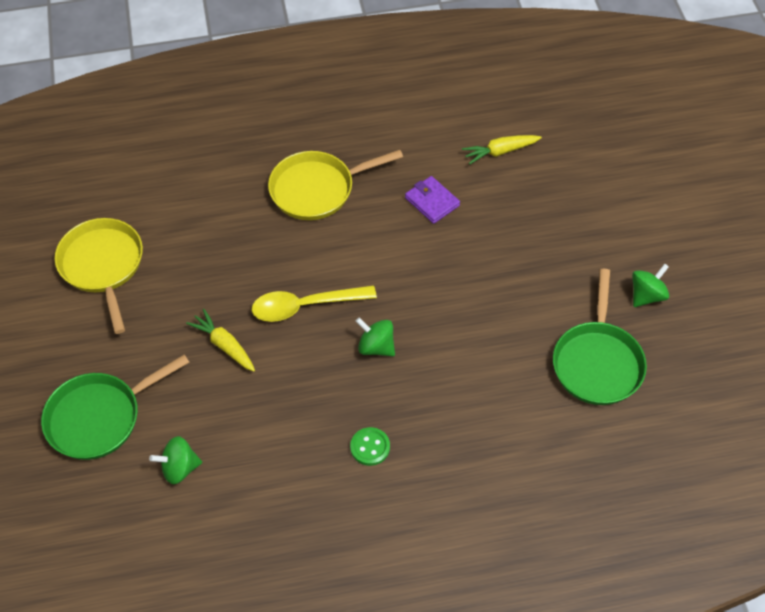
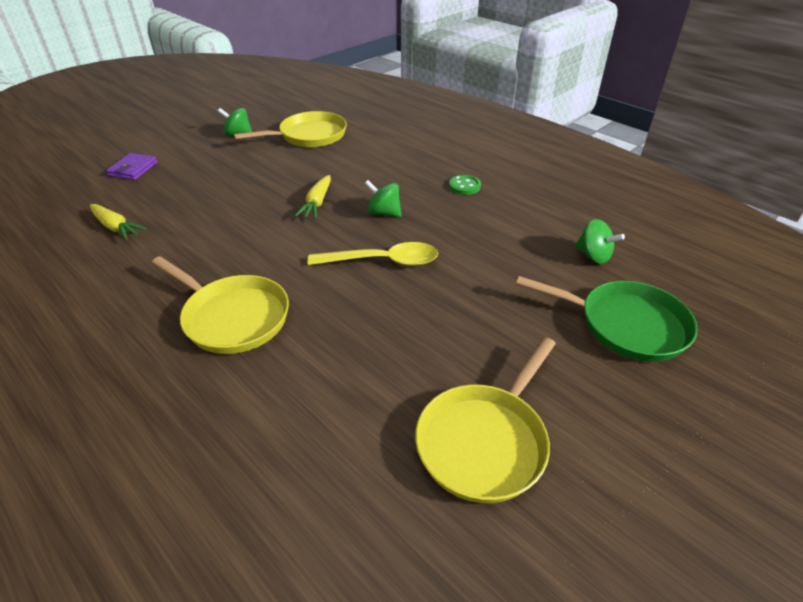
camera: 125 degrees left, 15 degrees down
(224, 345) = (469, 288): yellow carrot -> yellow carrot (317, 203)
(305, 306) = (382, 261): yellow spoon -> yellow spoon turned 45 degrees counterclockwise
(376, 347) = (384, 213): green spinning top -> green spinning top turned 120 degrees clockwise
(432, 202) = (204, 241): purple wallet -> purple wallet (133, 169)
(597, 362) = (308, 136): green pan -> yellow pan

